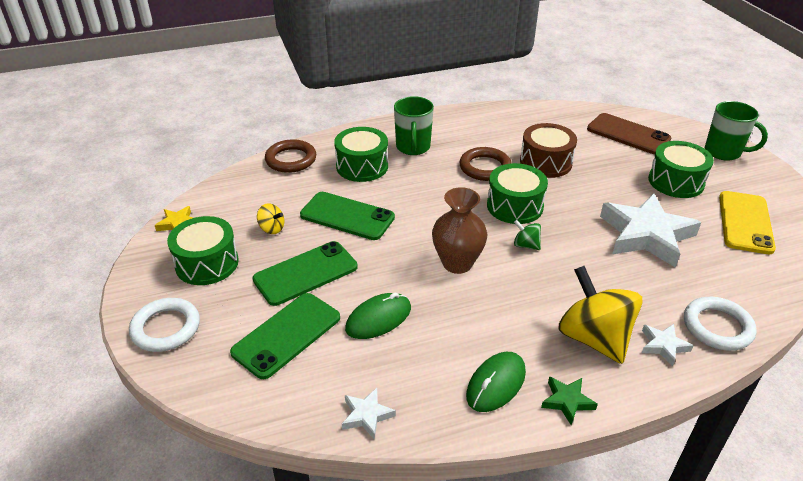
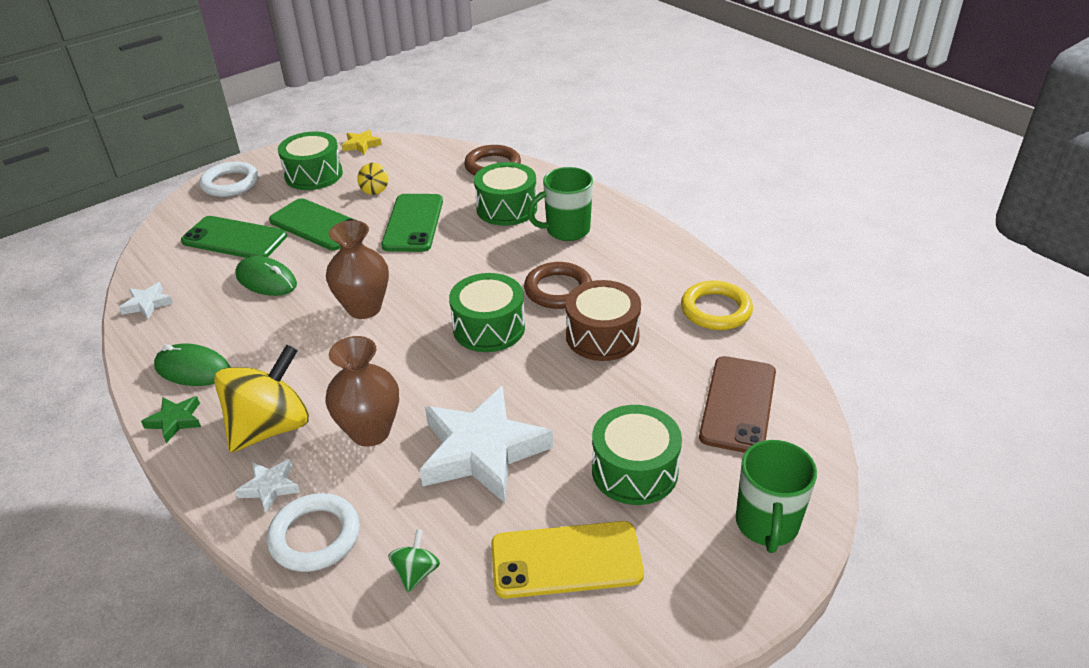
camera: 70 degrees right, 0 degrees up
(526, 245) = (416, 350): green spinning top -> green spinning top (416, 572)
(538, 117) = (716, 310): none -> yellow ring
(613, 283) = (370, 432): none -> brown vase

